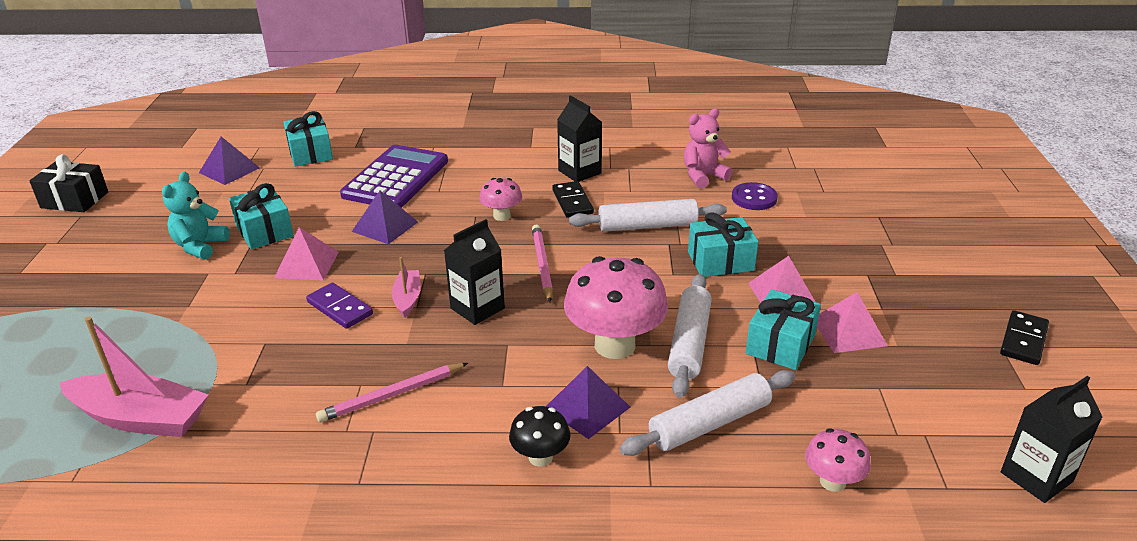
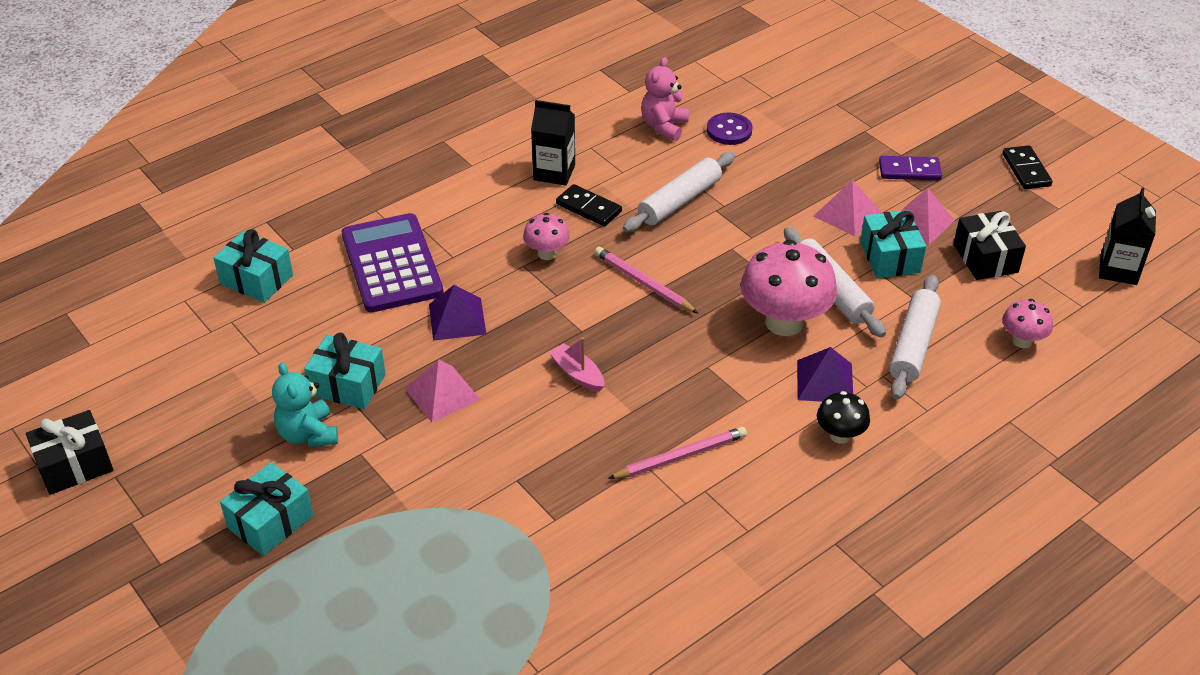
camera: 40 degrees left, 10 degrees up
(141, 418) = (514, 597): pink boat -> none
(229, 170) = (197, 342): purple pyramid -> none
(339, 308) = (534, 415): purple domino -> purple domino (909, 171)
(392, 395) = (680, 456): pink pencil -> pink pencil turned 135 degrees counterclockwise
(477, 308) = (645, 350): black carton -> none
(720, 261) = (772, 206): turquoise gift -> turquoise gift (270, 521)
(881, 391) = (985, 258): none -> black gift

